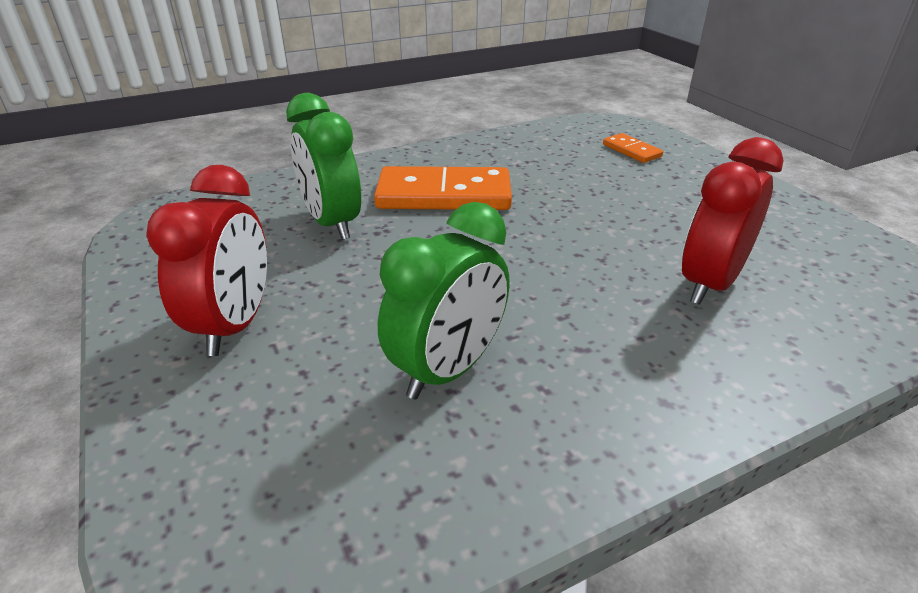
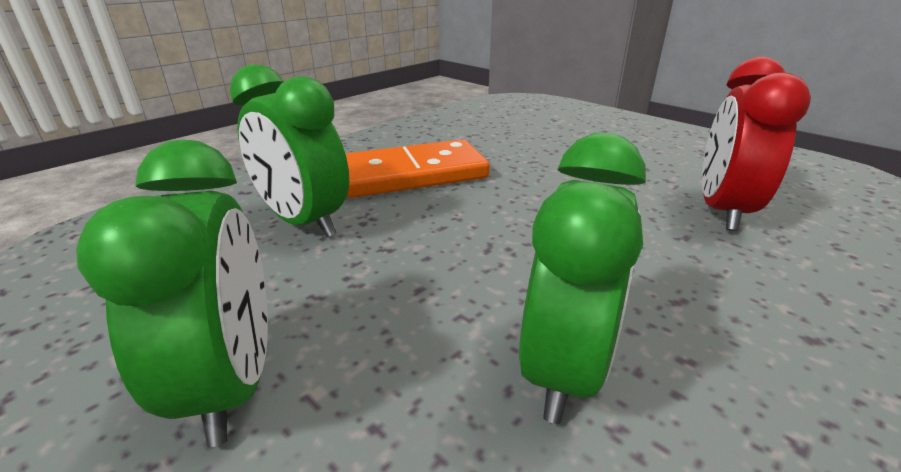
camera: 20 degrees left, 5 degrees down
(235, 325) = (233, 382): red clock -> green clock
(631, 151) = (551, 116): orange domino -> none

